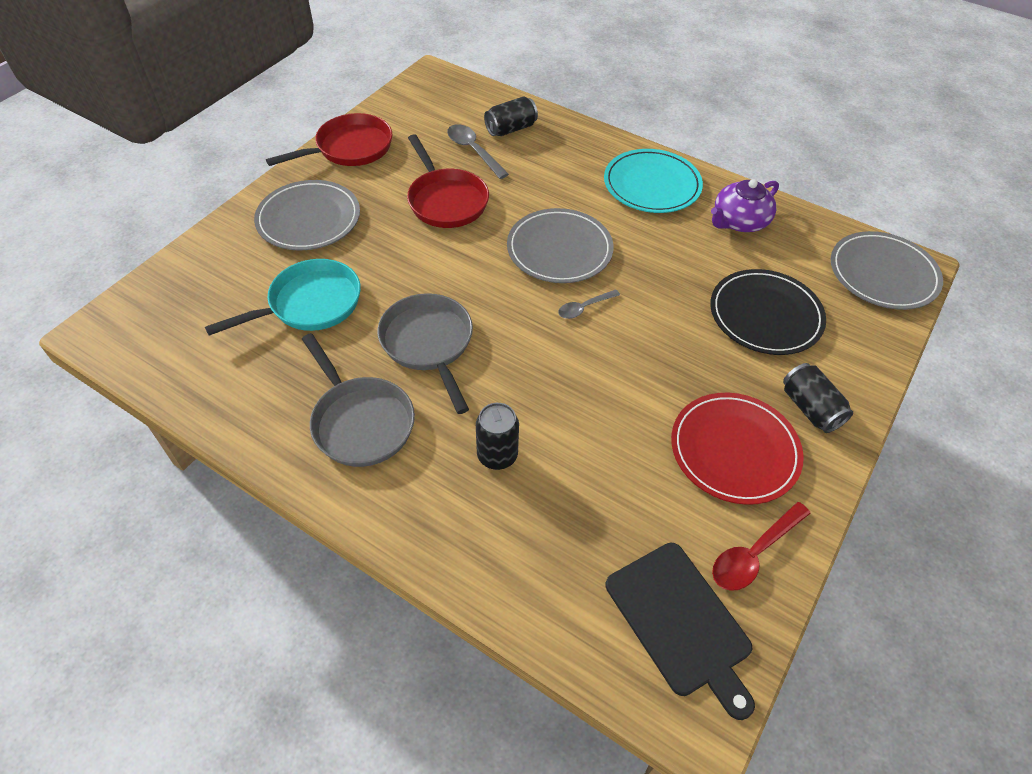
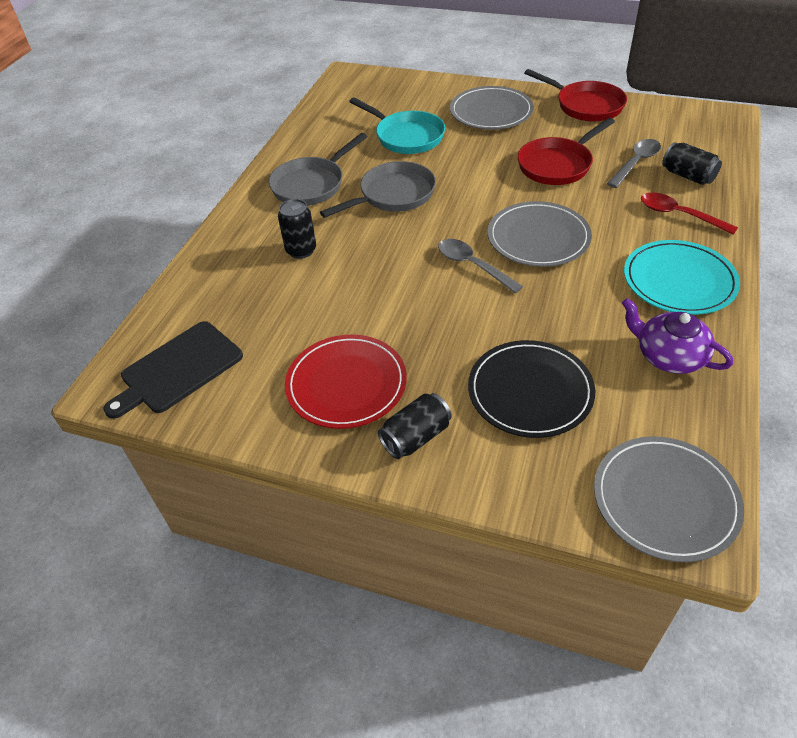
camera: 80 degrees right, 5 degrees down
(584, 308) = (473, 266): grey spoon -> grey spoon, size x1.55
(754, 553) = (243, 407): red spoon -> red spoon (679, 215)

